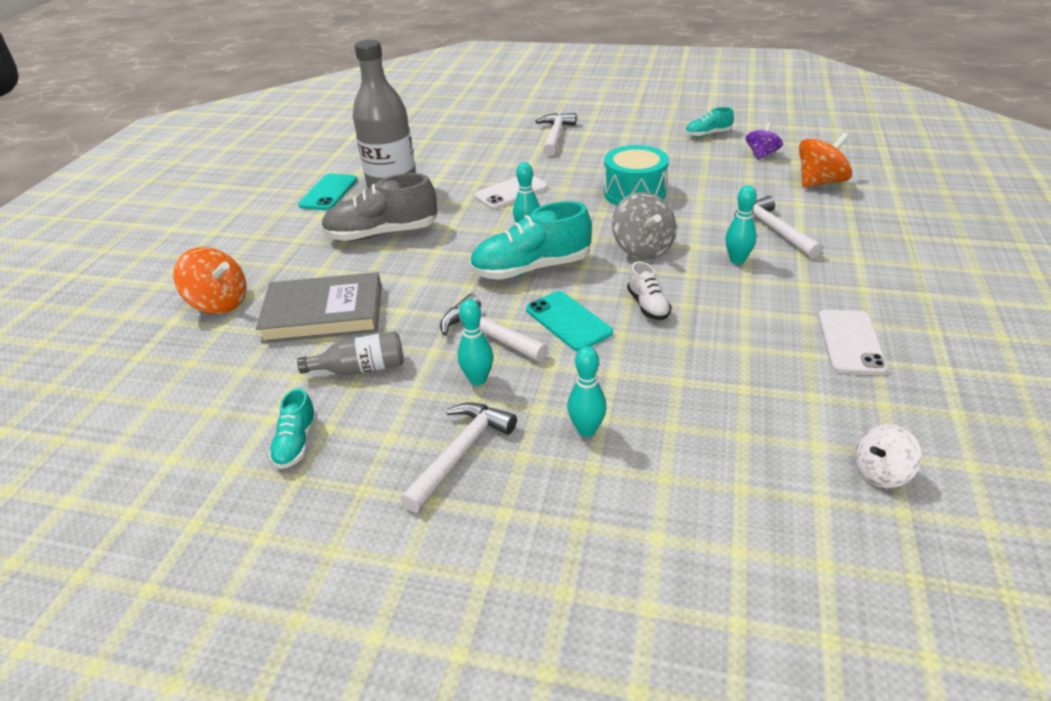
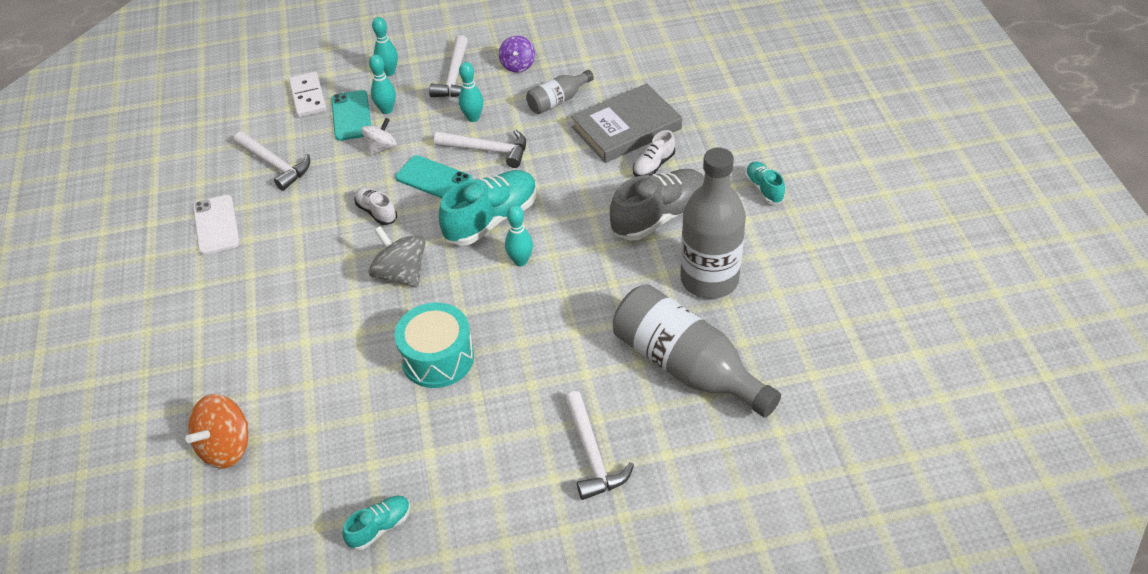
camera: 155 degrees right, 10 degrees up
(219, 303) = (718, 111): orange spinning top -> none
(296, 443) = (554, 52): turquoise shoe -> turquoise shoe (764, 189)
(328, 192) = (774, 253): turquoise phone -> turquoise phone (351, 116)
(340, 272) = (653, 165): none -> white shoe
(460, 155) = (686, 367): none -> grey bottle
(511, 192) = (576, 316): white phone -> none
(704, 498) = (308, 97): none -> white domino
(737, 260) = (310, 286): turquoise bowling pin -> turquoise bowling pin (389, 72)
(761, 154) = (299, 492): purple spinning top -> purple spinning top (518, 65)
(773, 230) = (278, 340): white hammer -> white hammer (275, 165)
(881, 472) = (209, 139): white spinning top -> white spinning top (381, 148)

